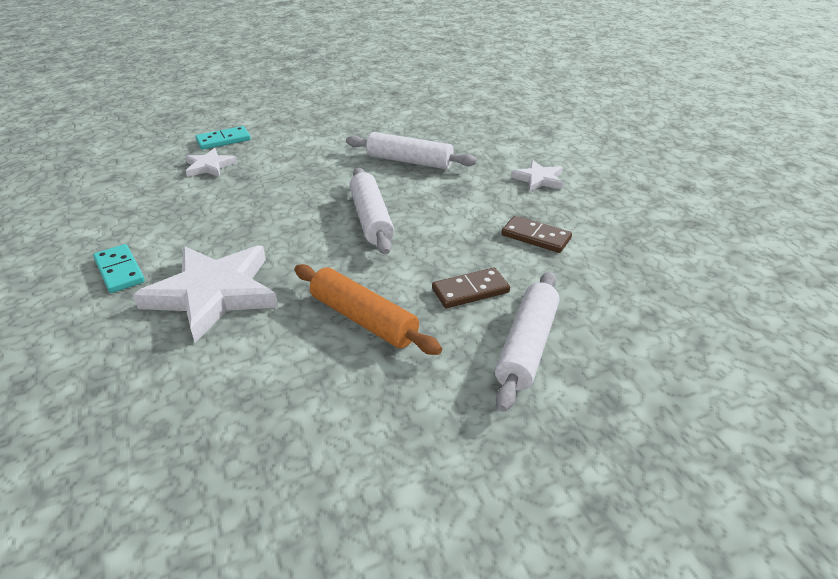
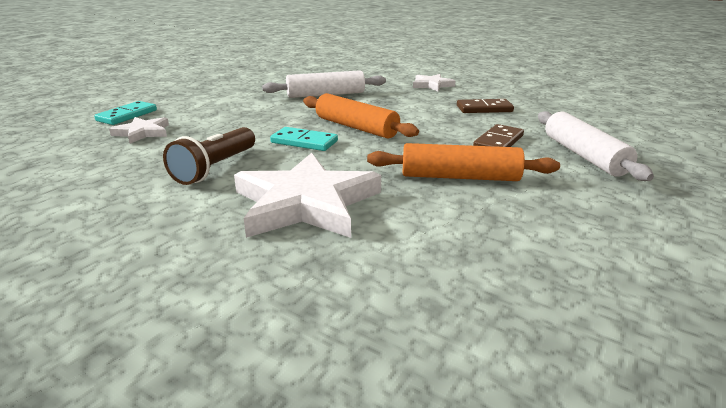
camera: 35 degrees left, 10 degrees down
(120, 271) = (171, 220): turquoise domino -> turquoise domino (304, 142)
(205, 228) = (215, 168): none -> brown flashlight
(371, 219) = (356, 127): white rolling pin -> orange rolling pin

